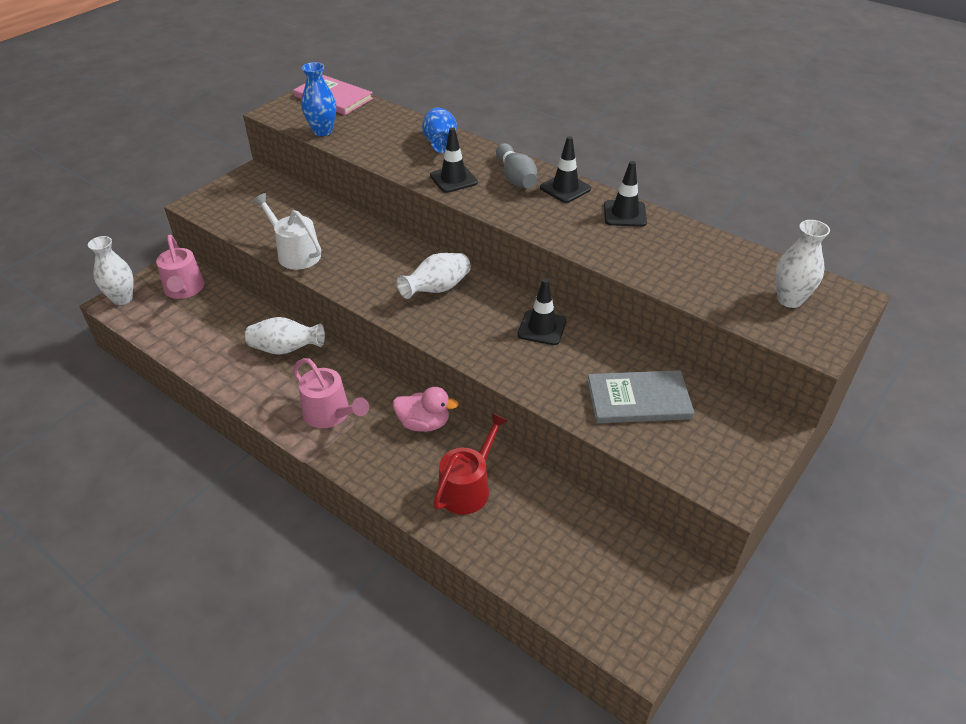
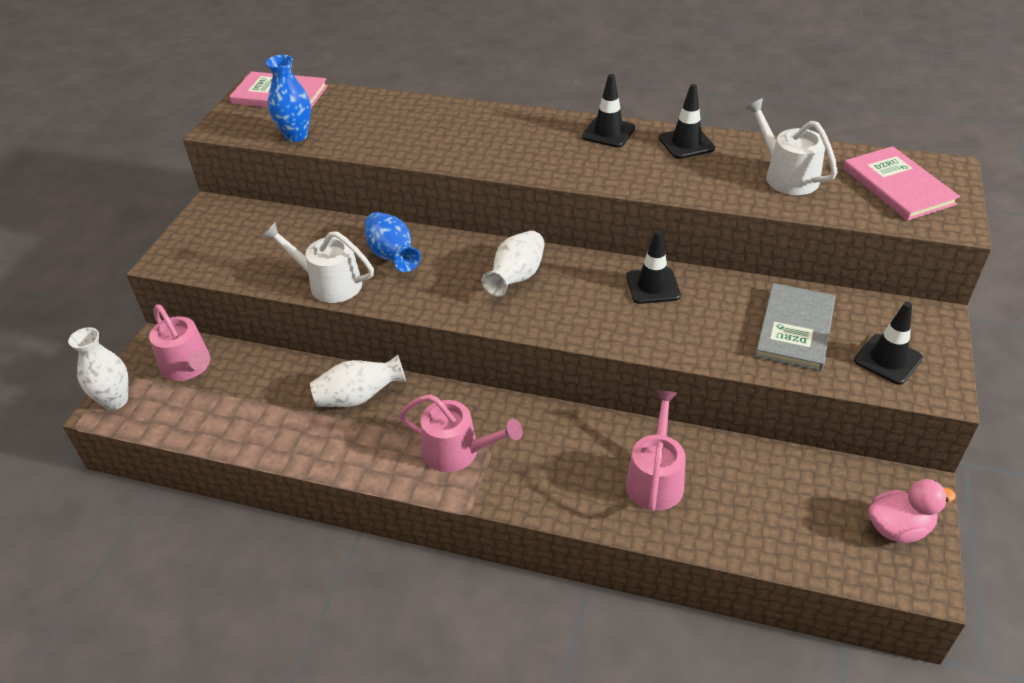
camera: 20 degrees left, 0 degrees up
(424, 423) = (566, 428): pink duck -> pink duck (898, 528)
(440, 144) = (441, 118): blue vase -> blue vase (392, 256)
(453, 179) = (484, 152): black traffic cone -> black traffic cone (887, 359)
(467, 487) = (655, 479): red watering can -> pink watering can
(516, 178) = (549, 134): grey bowling pin -> none
(638, 399) = (795, 329): grey book -> grey book turned 45 degrees counterclockwise
(692, 264) = (786, 176): none -> white watering can
(789, 300) = (898, 186): white vase -> pink book

